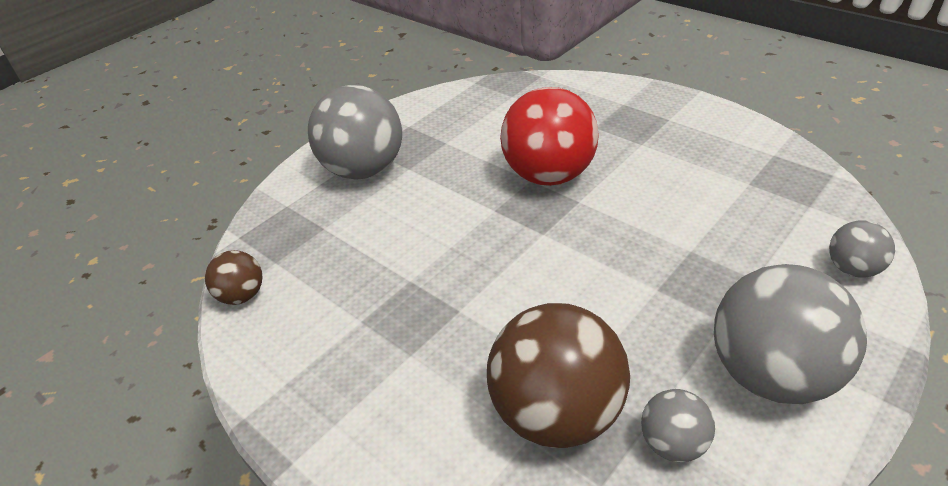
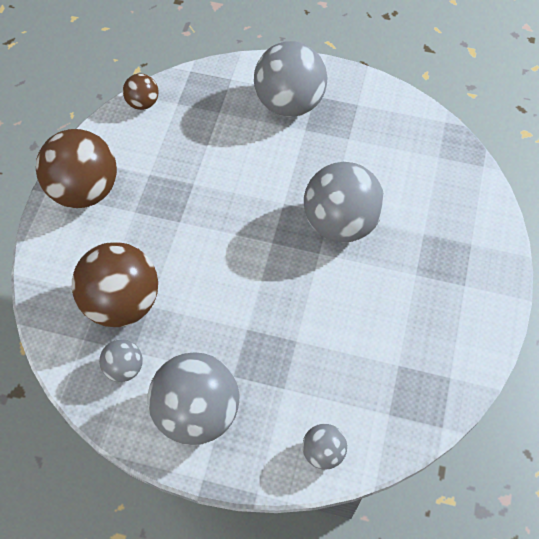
camera: 60 degrees right, 20 degrees up
(330, 406) = (85, 190): none -> brown ball
(548, 175) = (340, 222): red ball -> grey ball

